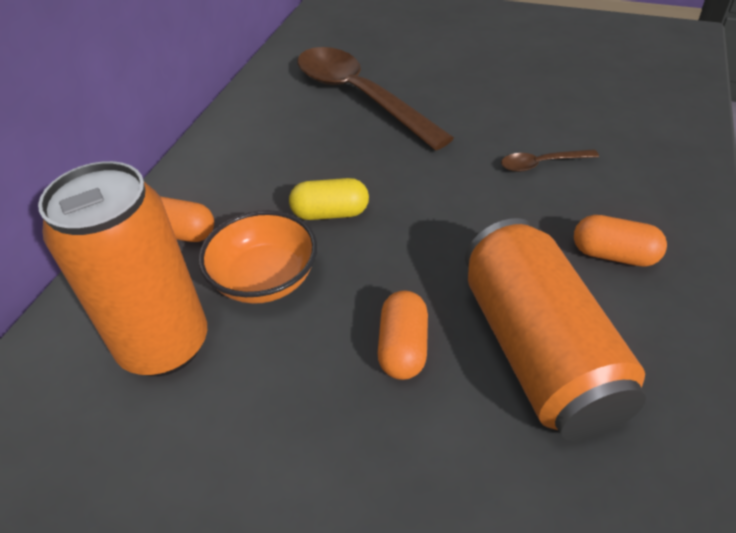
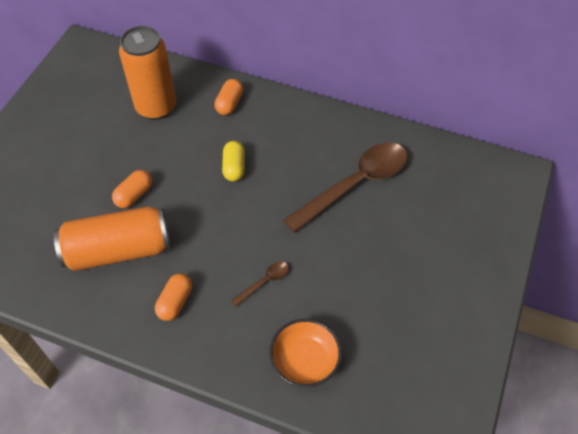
camera: 90 degrees right, 10 degrees up
(265, 279) = (189, 140): orange bowl -> orange bowl (305, 361)
(403, 347) = (134, 195): orange capsule -> orange capsule turned 60 degrees counterclockwise
(541, 164) = (264, 282): brown spoon -> brown spoon turned 60 degrees clockwise

